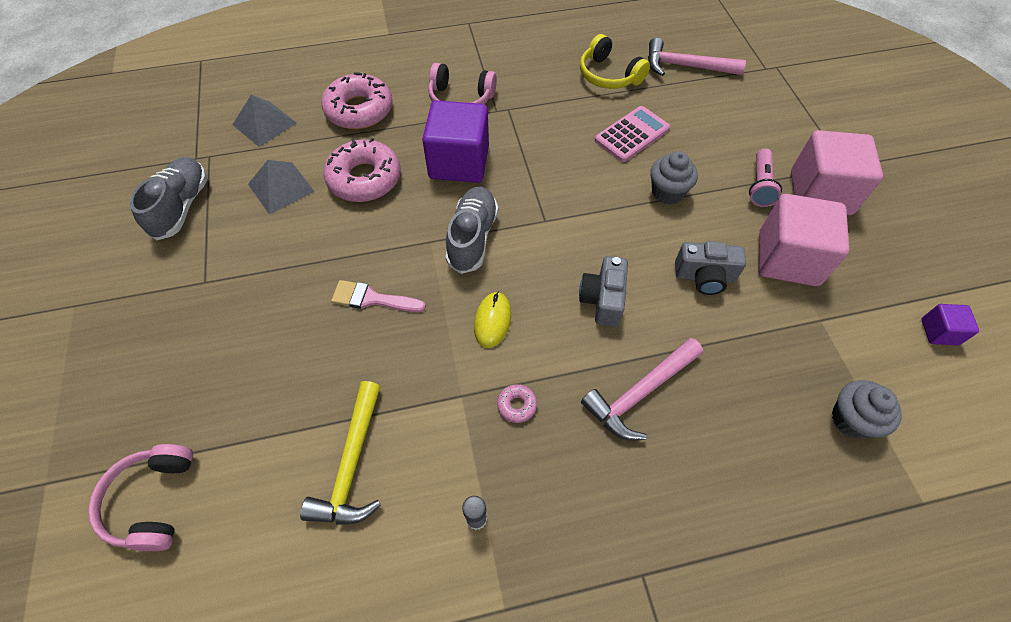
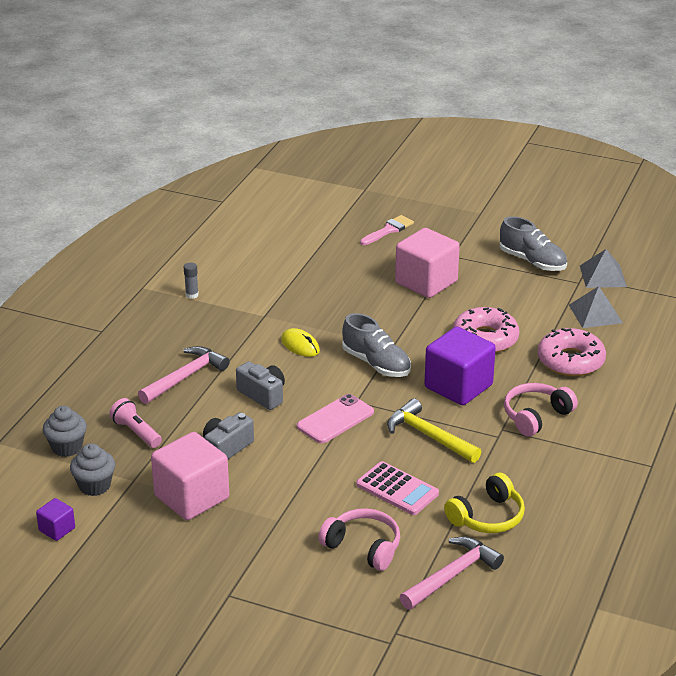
camera: 125 degrees right, 25 degrees down
(153, 501) = (318, 213): pink headphones -> pink headphones (363, 547)
(281, 187) = (512, 302): grey pyramid -> grey pyramid (603, 276)
(352, 465) = (268, 269): yellow hammer -> yellow hammer (428, 436)
(372, 299) = (370, 308): pink brush -> pink brush (389, 230)
(517, 405) = (234, 331): pink donut -> none
(585, 220) = (335, 419): none -> pink phone
(609, 75) = (487, 517): yellow headphones -> yellow headphones turned 150 degrees clockwise
(632, 134) = (397, 489): pink calculator -> pink calculator turned 45 degrees counterclockwise
(640, 393) = (185, 377): pink hammer -> pink hammer turned 45 degrees clockwise
(667, 192) = (316, 473): grey cupcake -> grey cupcake (94, 486)
(760, 185) = (267, 528): pink flashlight -> pink flashlight (136, 432)
(820, 193) = (222, 557): pink cube -> pink cube (426, 282)

